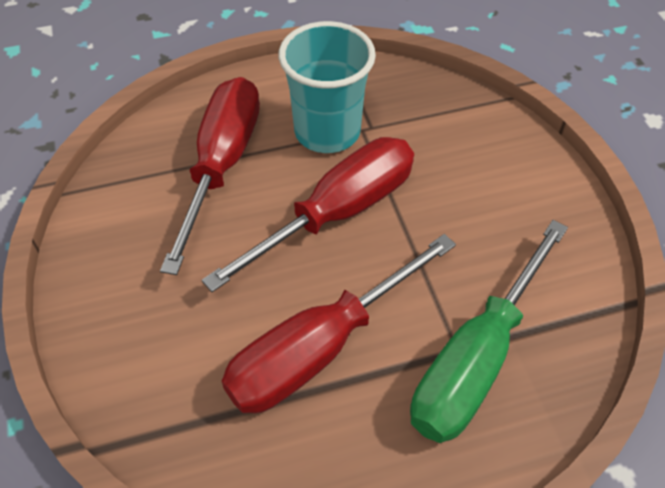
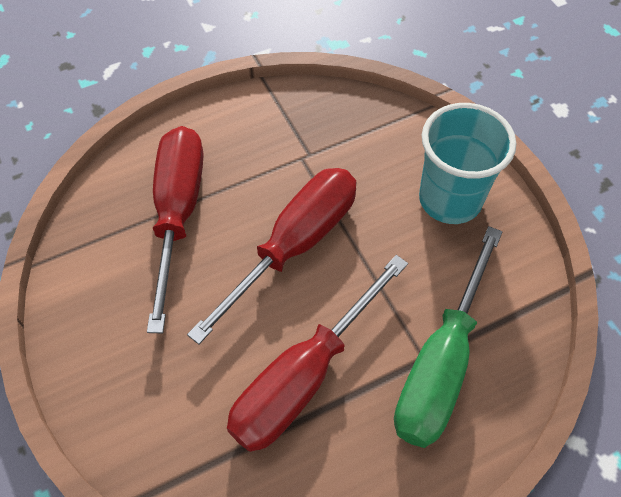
camera: 10 degrees left, 5 degrees up
(327, 132) = (270, 165): turquoise cup -> turquoise cup (450, 199)

